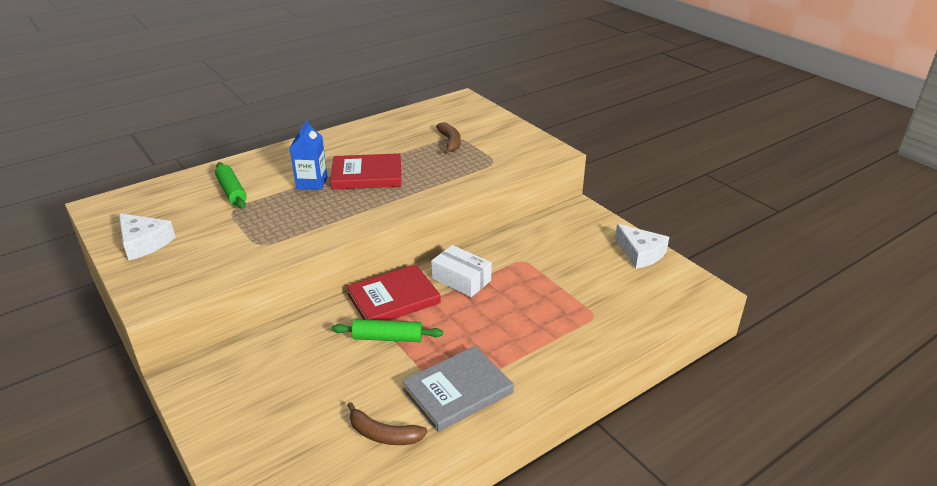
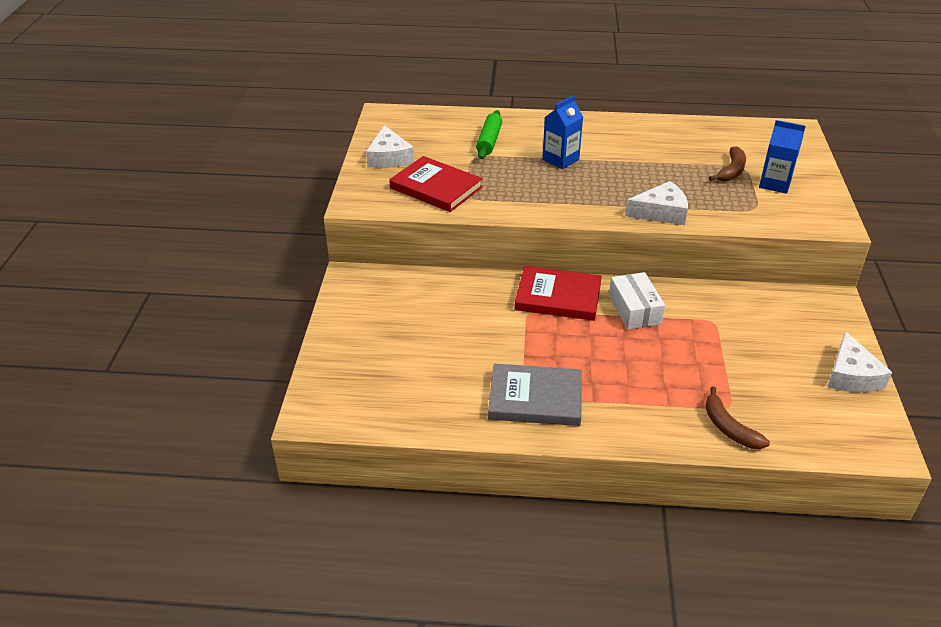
camera: 40 degrees right, 5 degrees up
(367, 175) = (616, 172): red book -> red book (436, 188)
(383, 434) = (446, 397): brown banana -> brown banana (729, 428)
(387, 338) = (521, 326): green rolling pin -> none
(433, 191) = (661, 212): none -> white cheese
(488, 140) = (775, 184): none -> blue carton

